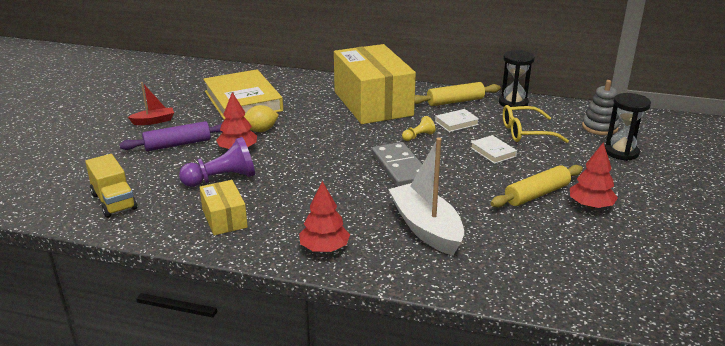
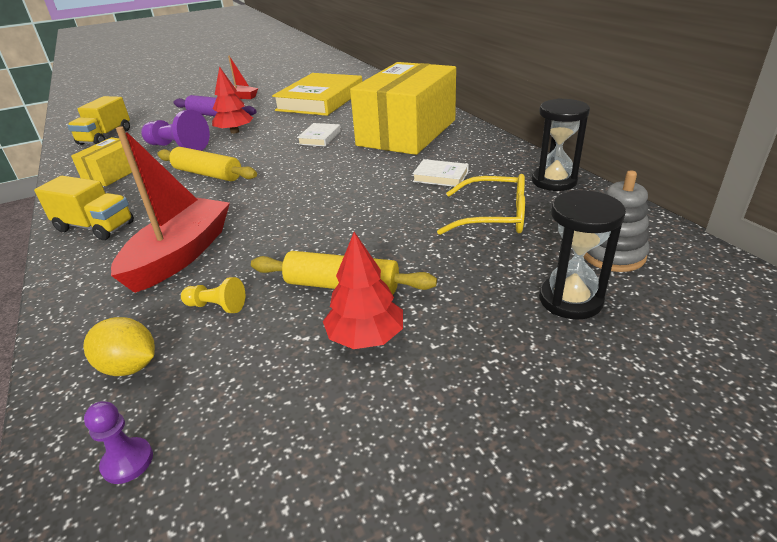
camera: 50 degrees right, 5 degrees up
(261, 130) = (279, 124): yellow lemon -> yellow lemon (129, 367)
(324, 248) = (95, 227): red tree -> yellow truck
(400, 167) = (294, 193): grey domino -> none
(418, 136) = (375, 174): yellow pawn -> yellow pawn (217, 306)
(426, 228) = (181, 255): white boat -> red boat
(455, 101) = (489, 157): yellow rolling pin -> yellow rolling pin (207, 174)
(493, 152) = (407, 219): white book -> white book (319, 138)
(526, 132) = (493, 217): yellow glasses -> yellow glasses turned 150 degrees clockwise
(616, 293) = (127, 462): none -> purple pawn

